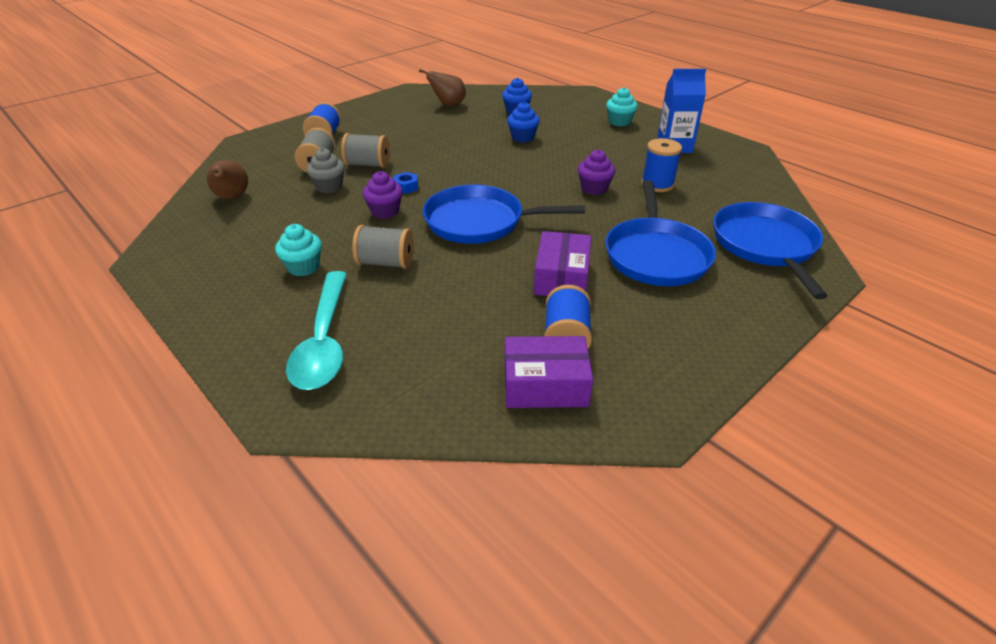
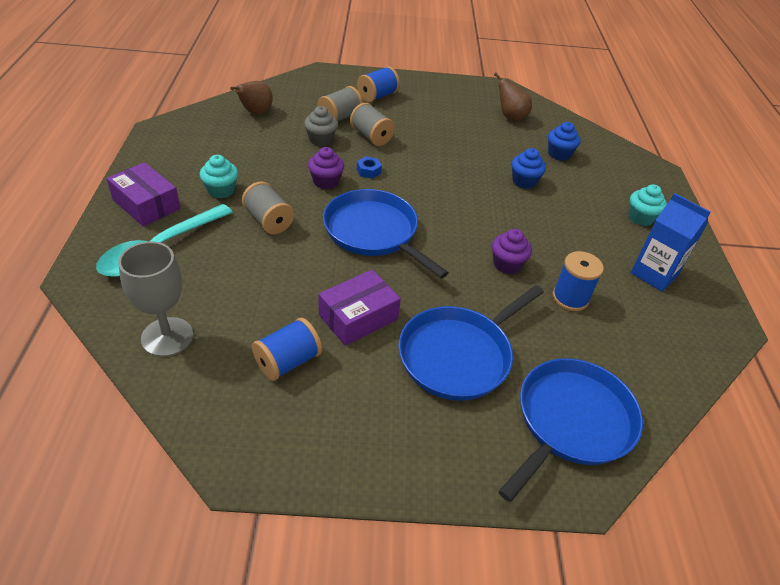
camera: 40 degrees right, 5 degrees up
(448, 392) = (167, 337): none -> grey goblet
(545, 385) = (222, 381): purple box -> purple box (146, 204)

